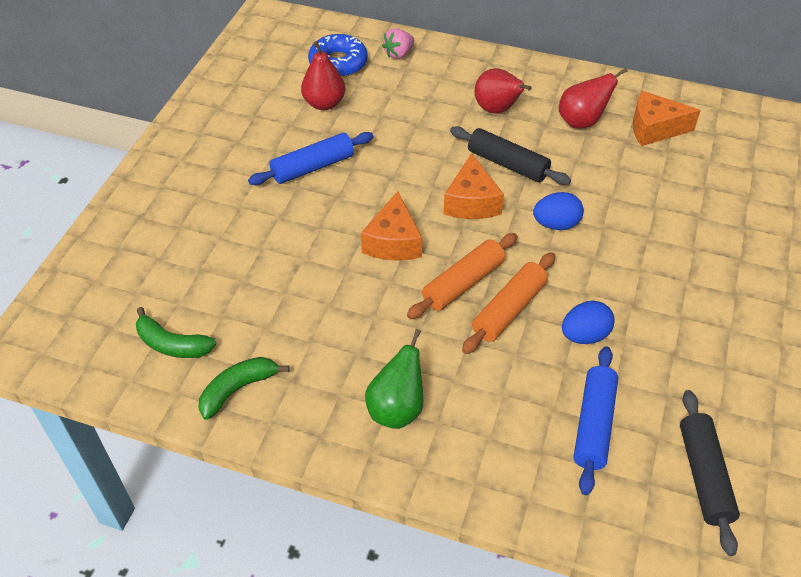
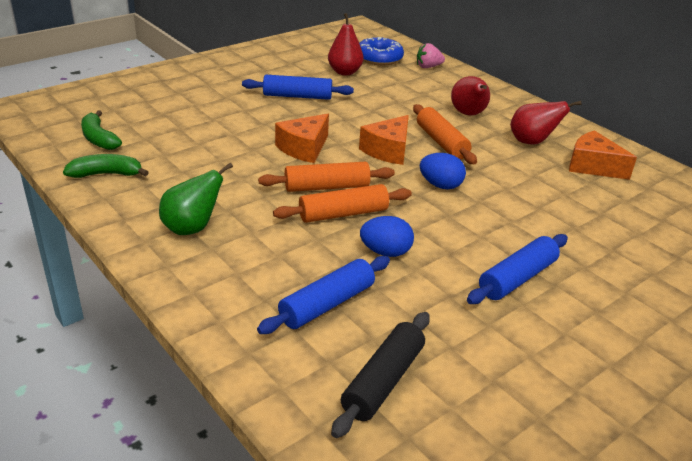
camera: 30 degrees right, 15 degrees down
(507, 164) = (441, 142): black rolling pin -> orange rolling pin
(705, 303) = (517, 278): none -> blue rolling pin

